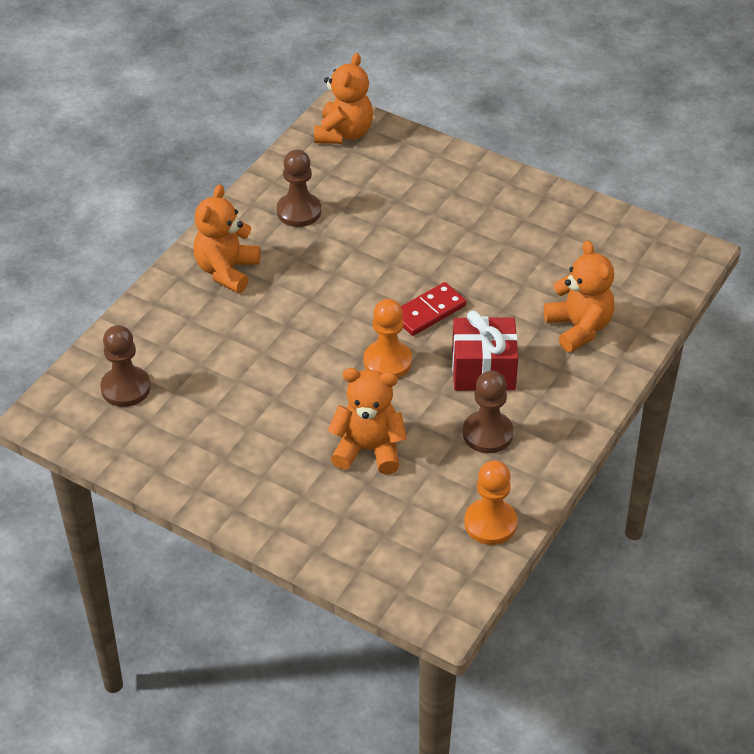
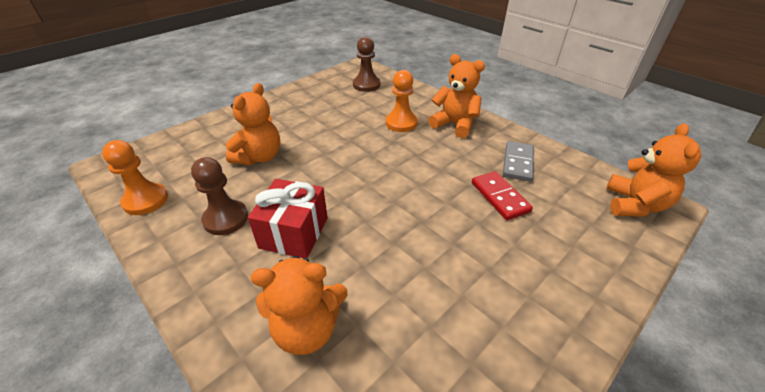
camera: 105 degrees right, 5 degrees down
(299, 211) = (518, 163): brown pawn -> grey domino
(344, 133) = (634, 205): orange teddy bear -> orange teddy bear turned 105 degrees counterclockwise
(387, 361) = (334, 180): orange pawn -> orange pawn (401, 123)
(428, 311) = (379, 213): red domino -> red domino (500, 197)

